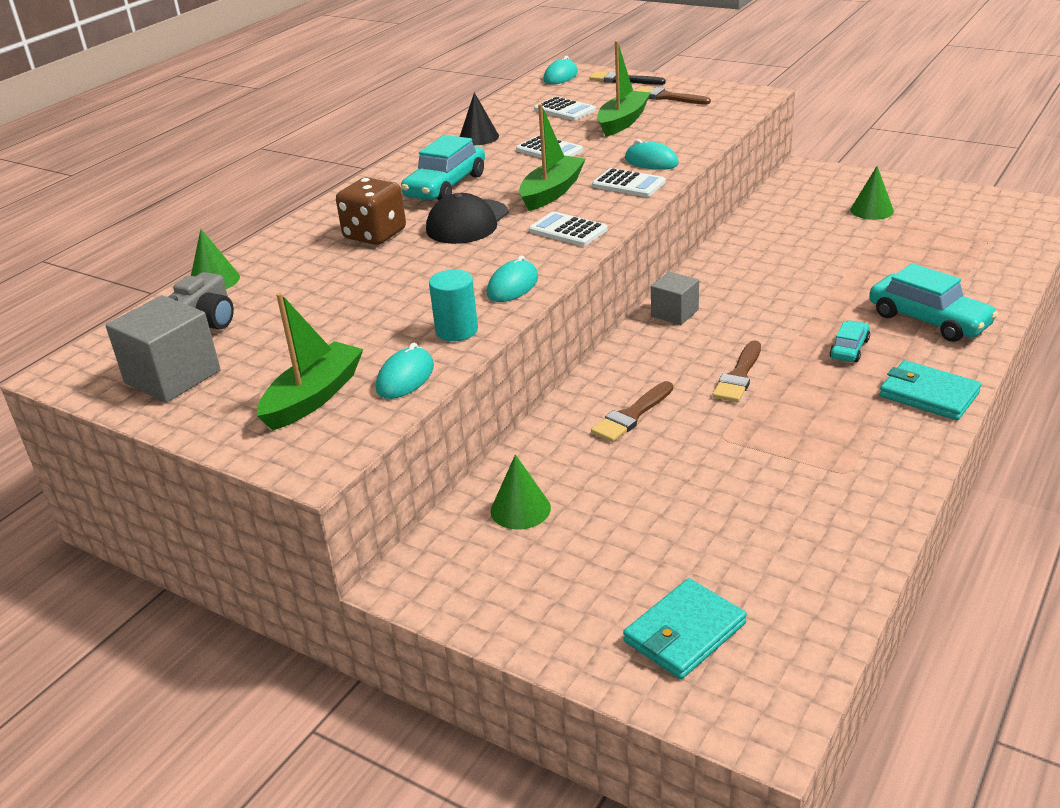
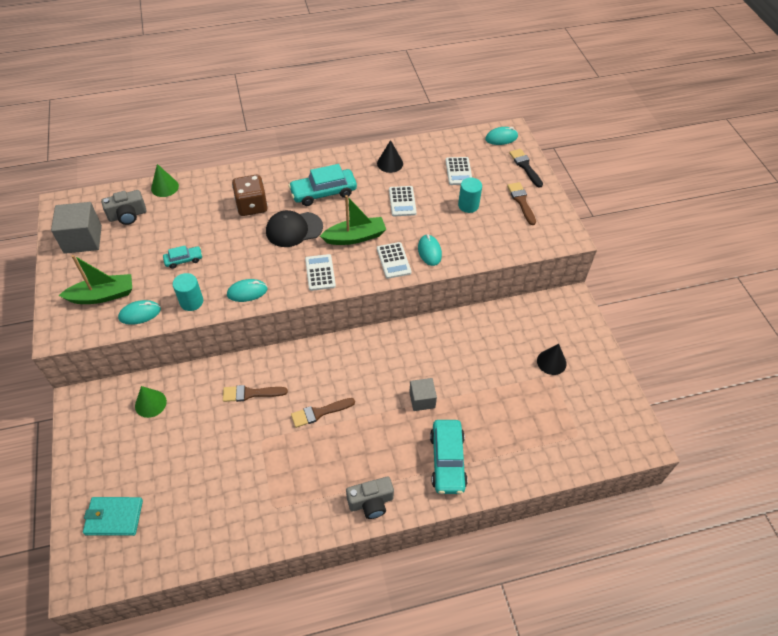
camera: 40 degrees right, 20 degrees up
(622, 122) = (468, 205): green boat -> turquoise cylinder
(674, 313) = (354, 348): grey cube -> grey cube (422, 400)
(849, 349) = (385, 442): turquoise car -> turquoise car (184, 260)
(872, 210) = (551, 362): green cone -> black cone
(928, 394) = (371, 502): turquoise wallet -> grey camera

